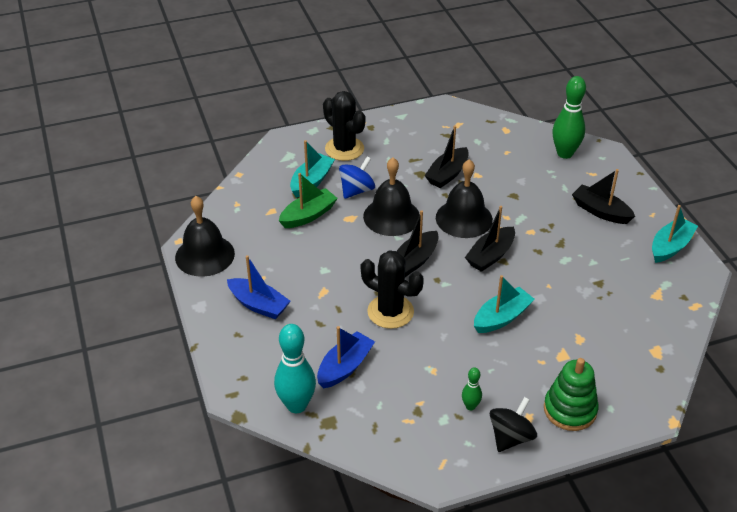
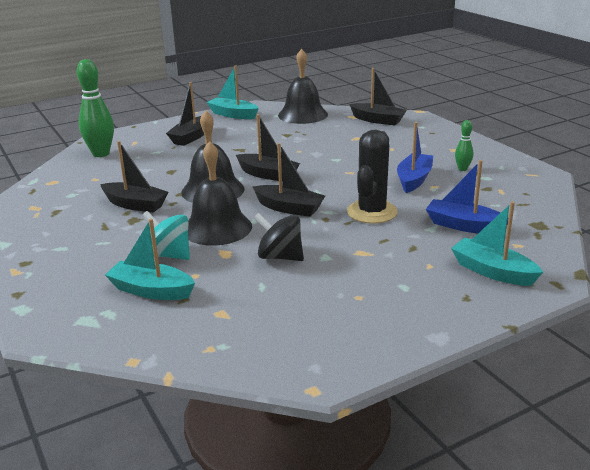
camera: 100 degrees left, 15 degrees down
(205, 255) = (336, 355): black bell -> black bell (303, 115)
(258, 305) = (409, 291): blue boat -> blue boat (414, 179)
(296, 405) = (535, 243): turquoise bowling pin -> none
(308, 215) = (226, 282): green boat -> none
(344, 149) = (75, 275): black cactus -> none
(357, 190) = (169, 255): blue spinning top -> turquoise spinning top
(502, 318) = (350, 165): turquoise boat -> turquoise boat (493, 271)
(510, 437) = (480, 153): black spinning top -> black spinning top (280, 257)
(570, 410) = (435, 137): green stacking toy -> none
(638, 370) = (377, 120): none -> black boat

